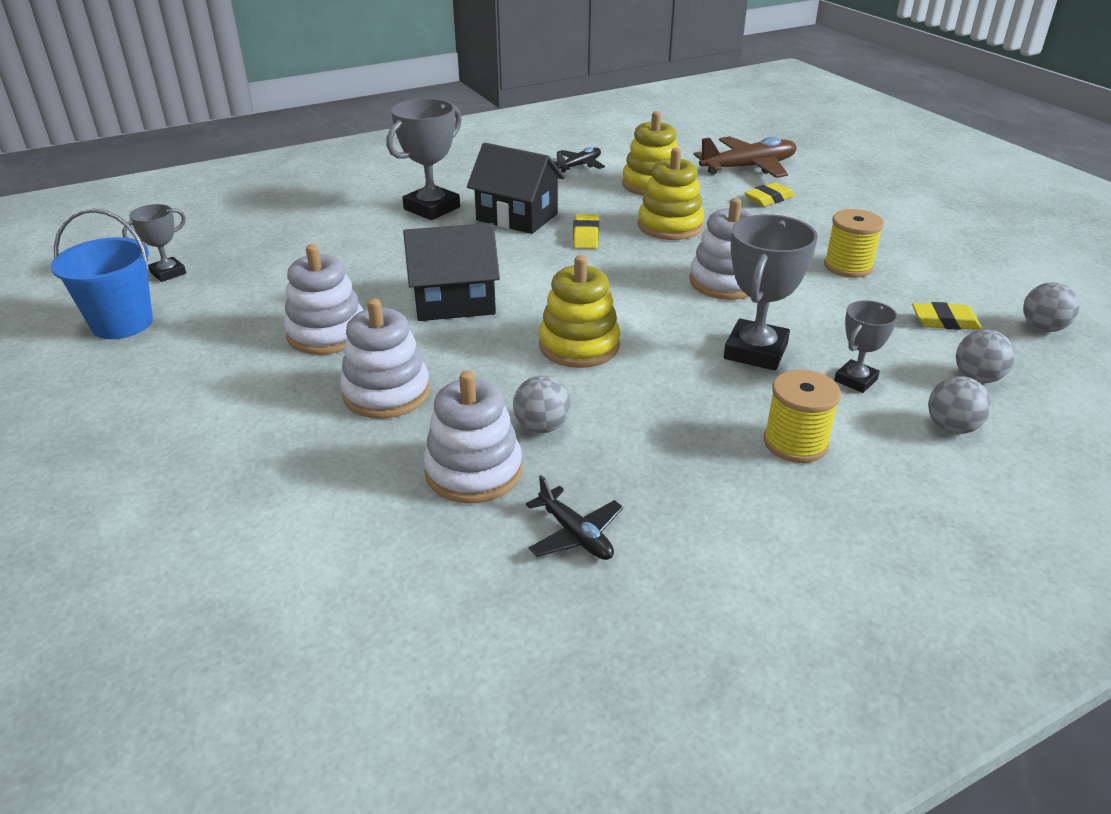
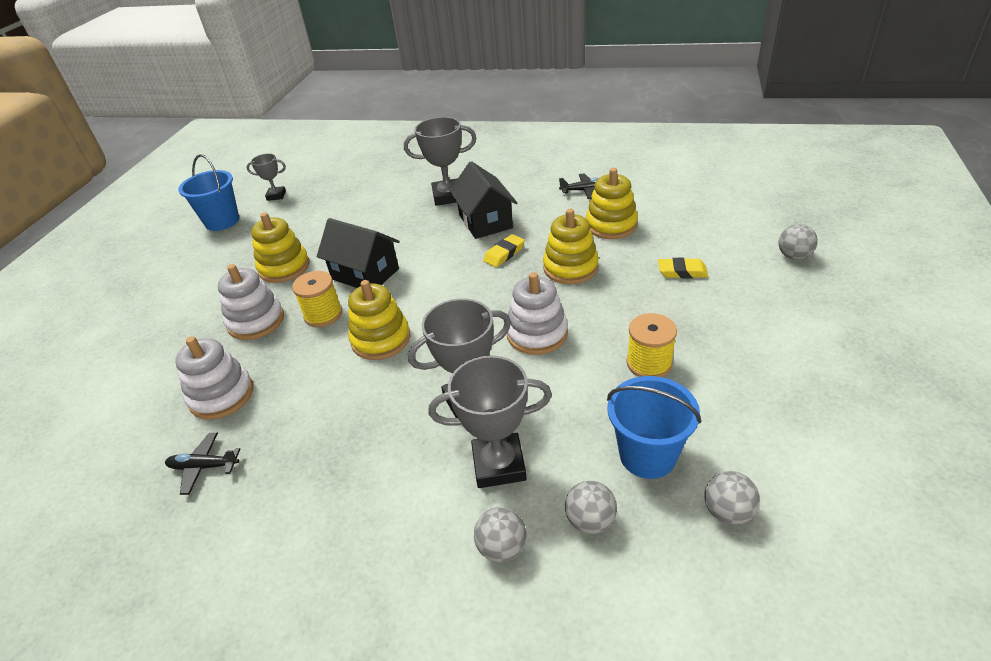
camera: 45 degrees right, 5 degrees up
(327, 333) = (284, 267): white stacking toy -> yellow stacking toy
(542, 427) = (286, 386): grey ball -> grey ball (793, 256)
(575, 534) = (204, 467): black plane -> black plane turned 90 degrees clockwise
(748, 167) = (711, 235): brown plane -> none
(795, 443) = (388, 487): yellow spool -> yellow spool (323, 315)
(855, 380) = (499, 465): grey trophy -> grey trophy, size x1.74
(944, 321) = (647, 455): yellow eraser -> blue bucket

